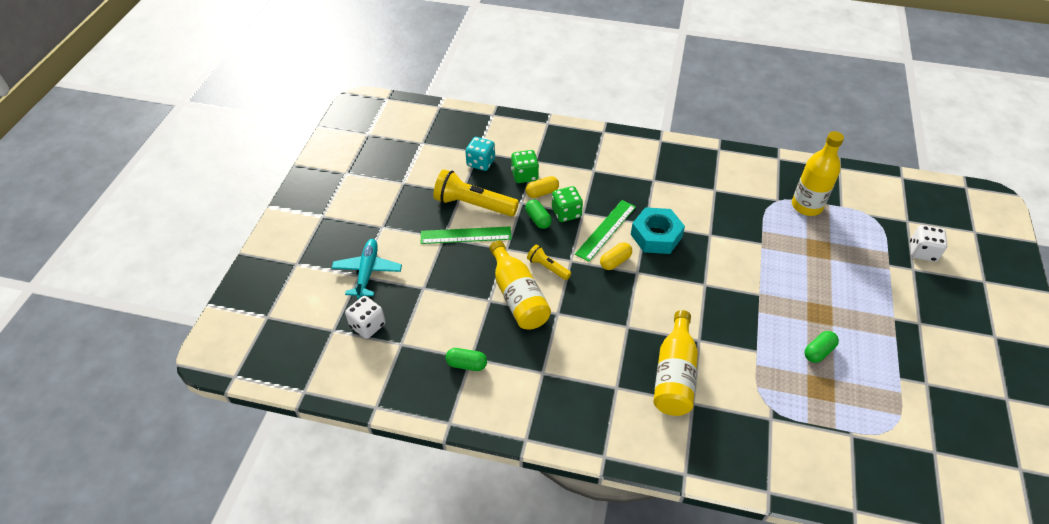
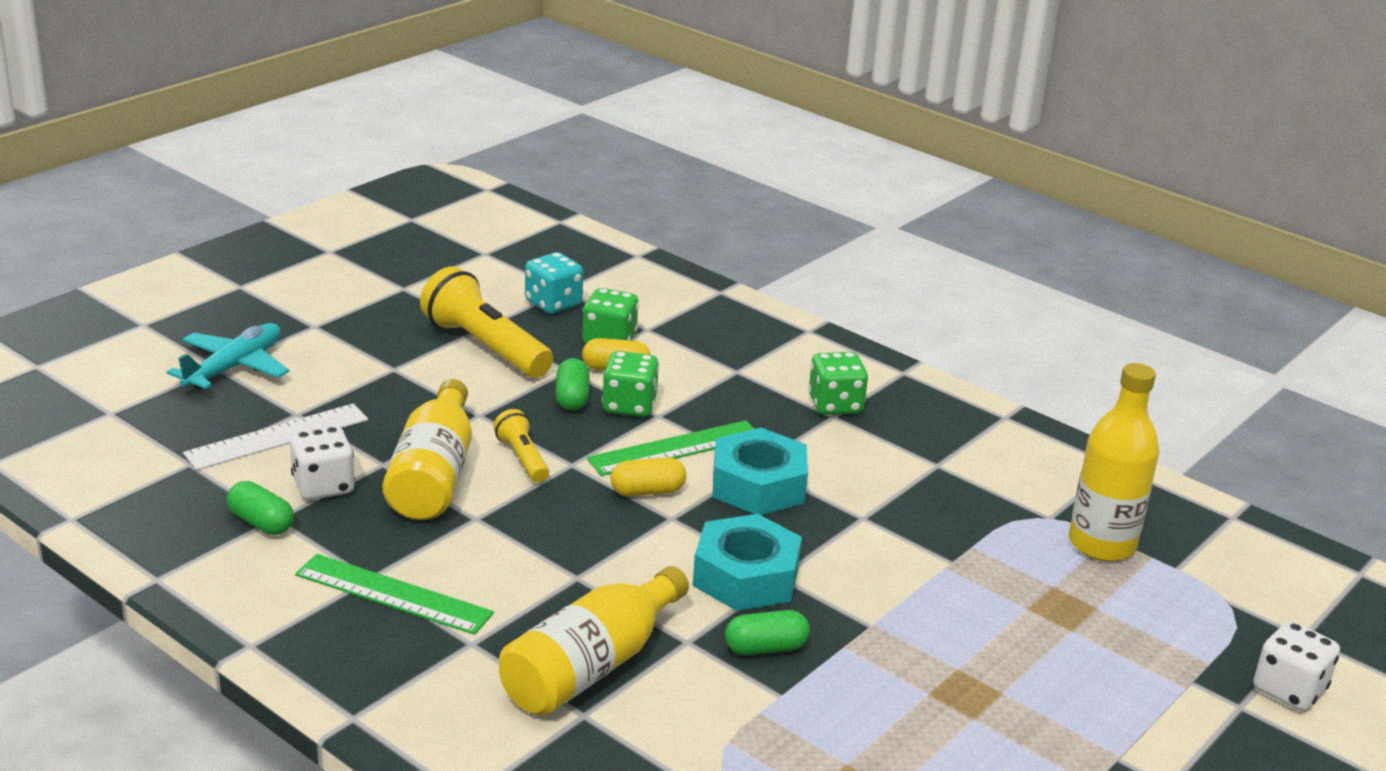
camera: 25 degrees right, 20 degrees down
(367, 325) = (165, 425): white dice -> white dice (323, 486)
(427, 307) = (277, 436): none -> white ruler
(466, 235) = (432, 377): green ruler -> green ruler (393, 594)
(649, 173) = (835, 405): none -> green dice
(692, 291) = (746, 576): none -> turquoise nut
(818, 351) = (904, 742): green capsule -> green capsule (765, 648)

